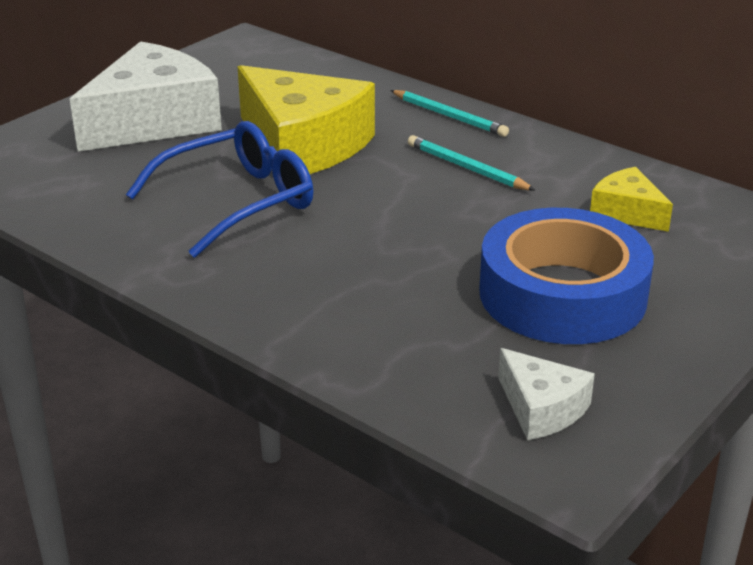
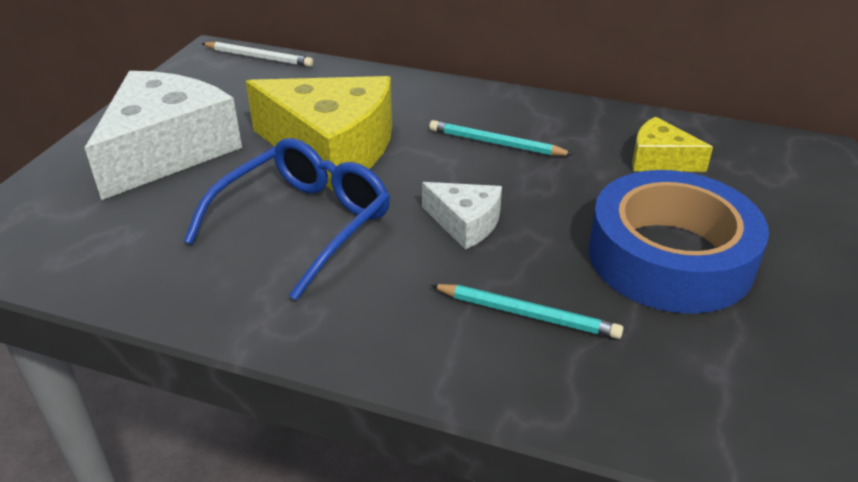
camera: 20 degrees left, 5 degrees up
(286, 52) = (259, 57): none -> white pencil
(449, 116) = (446, 95): turquoise pencil -> turquoise pencil (527, 314)
(541, 409) = (747, 394): white cheese -> white cheese (465, 223)

